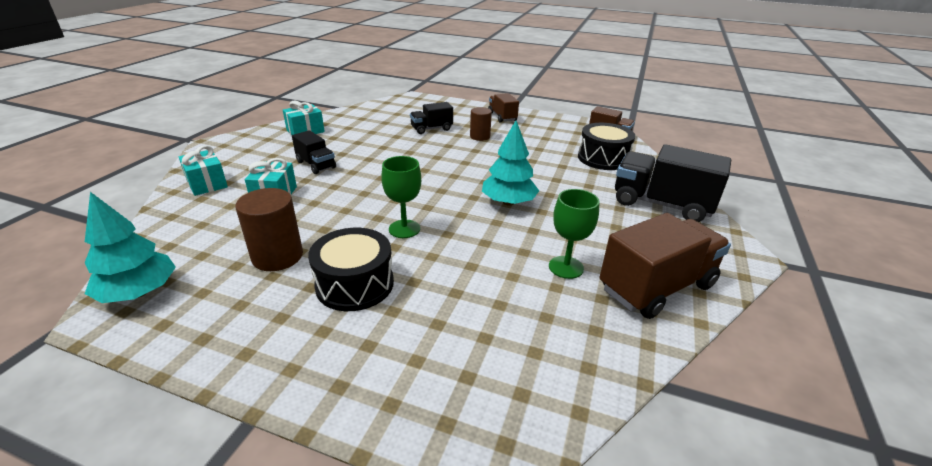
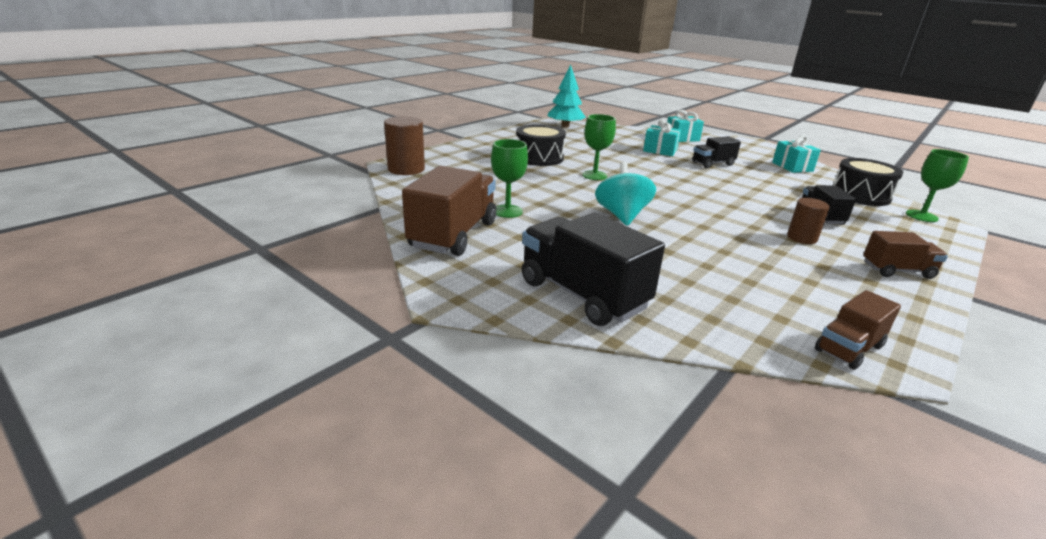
camera: 110 degrees right, 5 degrees down
(277, 256) = (580, 146): brown cylinder -> brown cylinder (406, 169)
(401, 102) = (921, 216): none -> green goblet
(508, 202) = (622, 215): turquoise tree -> turquoise spinning top
(603, 158) = (733, 303): black drum -> black drum (860, 195)
(656, 287) = (453, 235): brown truck -> brown truck turned 150 degrees counterclockwise
(661, 204) = (582, 294): black truck -> black truck turned 90 degrees counterclockwise

